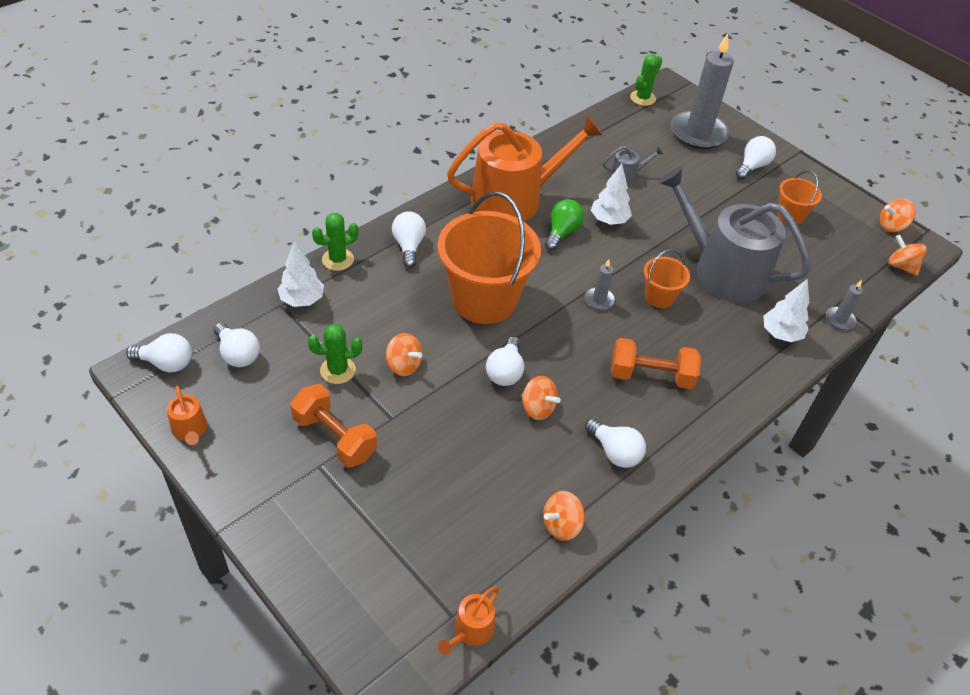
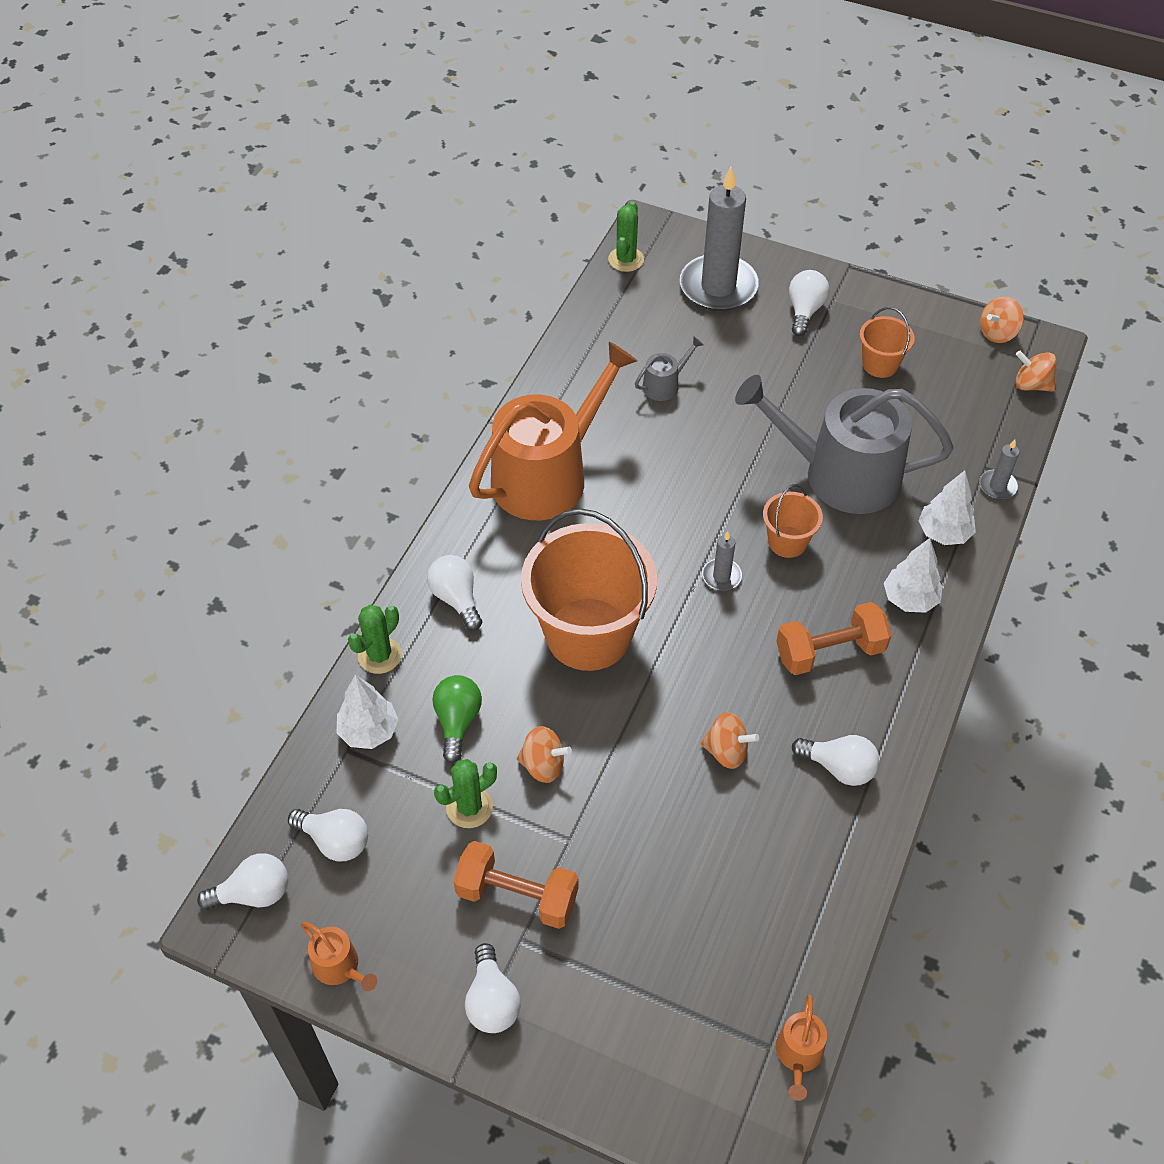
camera: 20 degrees left, 5 degrees up
(505, 371) = (665, 720): white light bulb -> white light bulb (492, 1001)
(561, 525) = (828, 884): orange spinning top -> none
(562, 232) = (630, 500): green light bulb -> green light bulb (457, 721)
(609, 220) = (676, 459): white tree -> white tree (909, 599)

